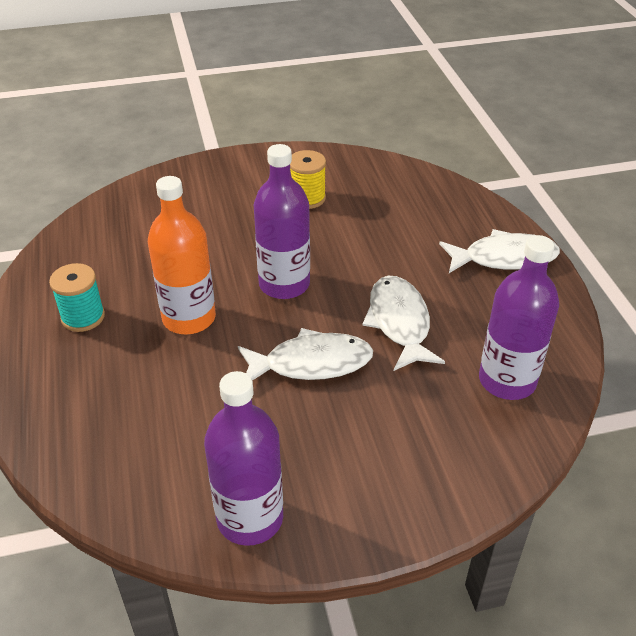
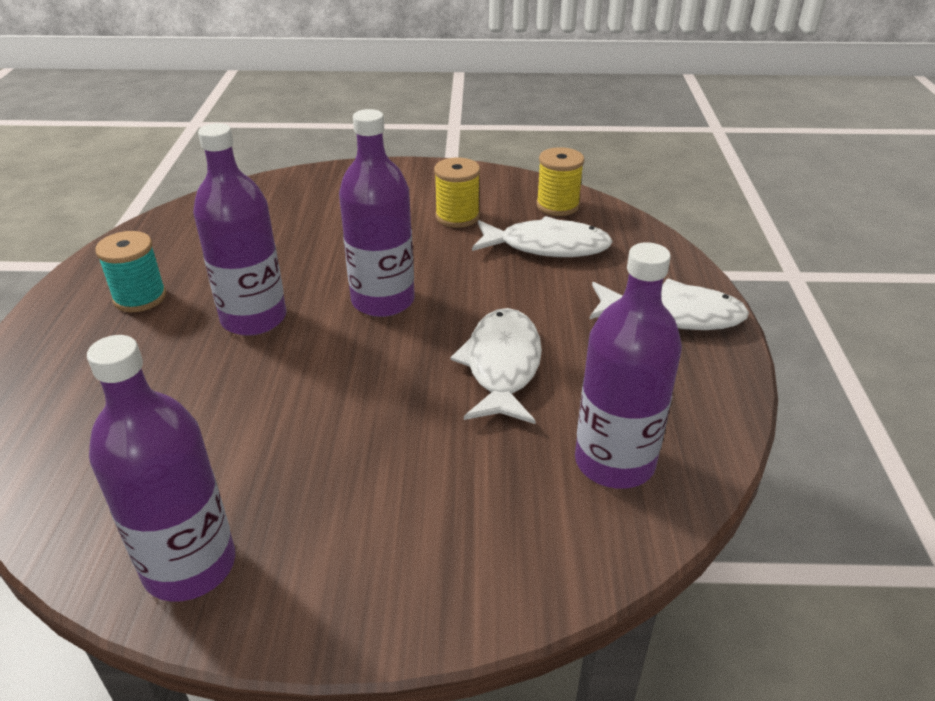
camera: 15 degrees right, 5 degrees down
(189, 318) = (254, 318): orange bottle -> purple bottle
(311, 363) = (368, 393): white fish -> white fish (547, 246)
(382, 175) = (557, 206): none -> yellow spool

